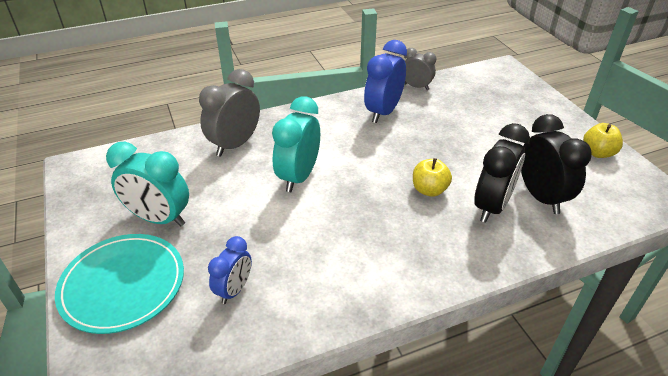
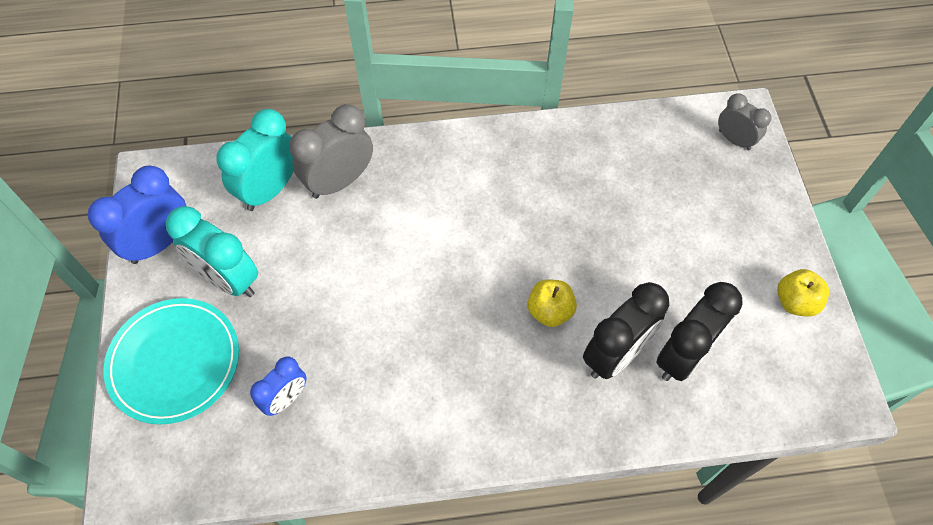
camera: 15 degrees right, 20 degrees up
(298, 177) = (400, 252): turquoise clock -> turquoise clock (270, 189)
(383, 112) = (541, 165): blue clock -> blue clock (159, 242)
(416, 86) = (604, 126): grey clock -> grey clock (734, 140)
(541, 197) = (683, 355): black clock -> black clock turned 45 degrees clockwise

